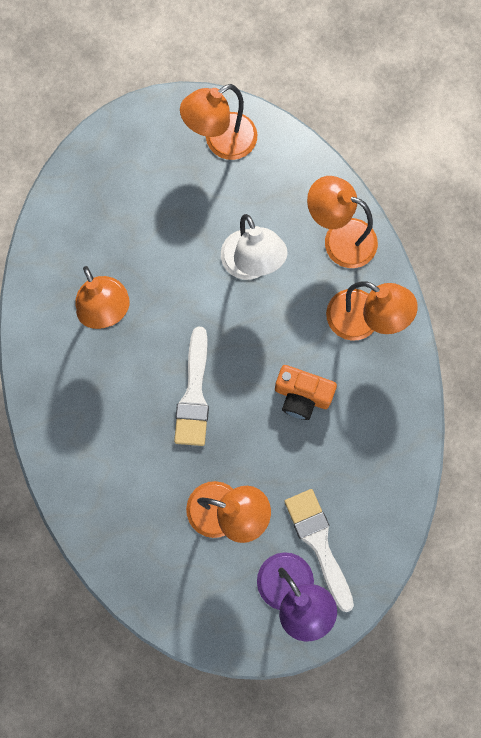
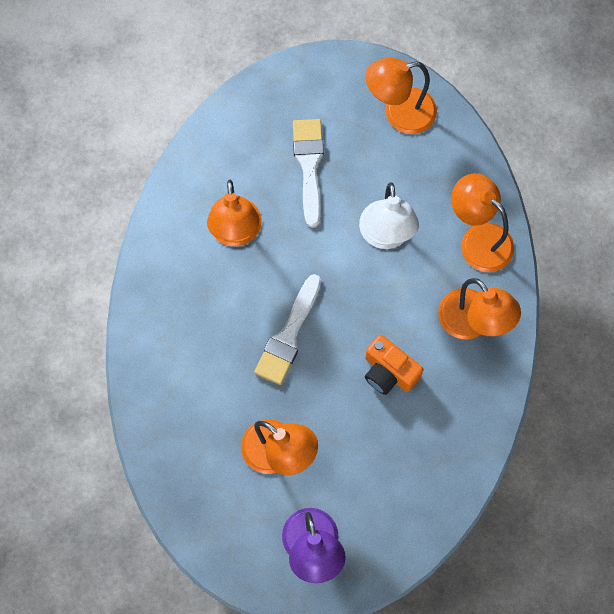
camera: 20 degrees right, 5 degrees down
(319, 544) = (354, 513): white brush -> white brush (309, 166)

